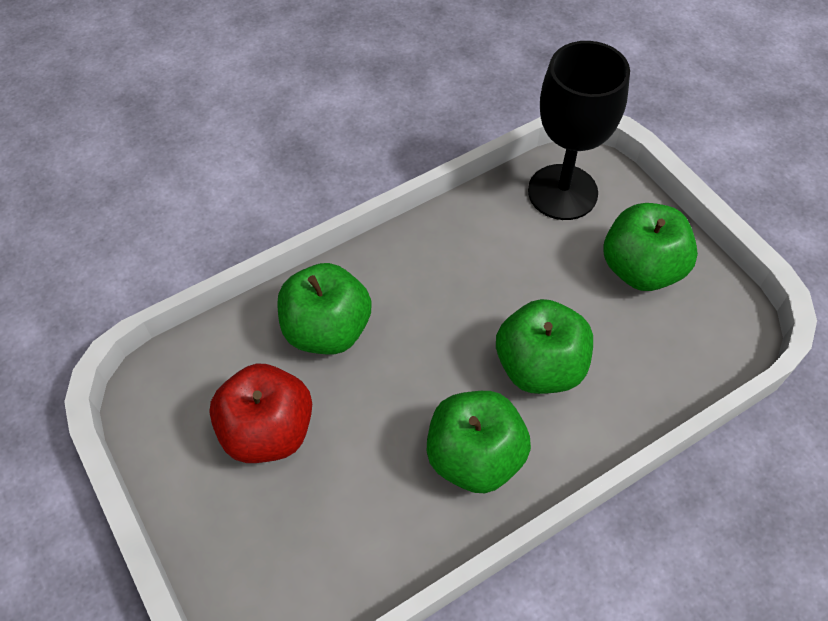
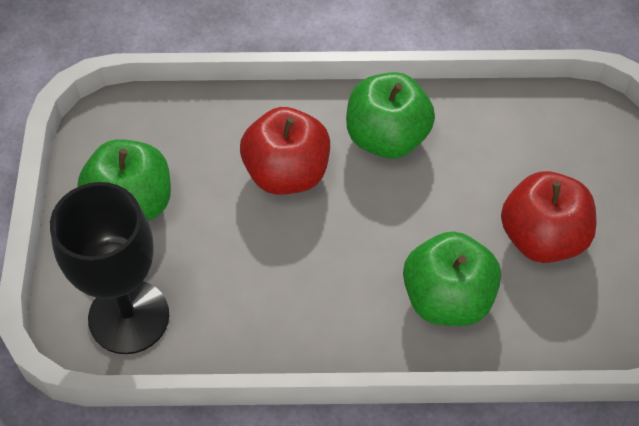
camera: 150 degrees left, 0 degrees up
(540, 367) = (286, 173): green apple -> red apple

